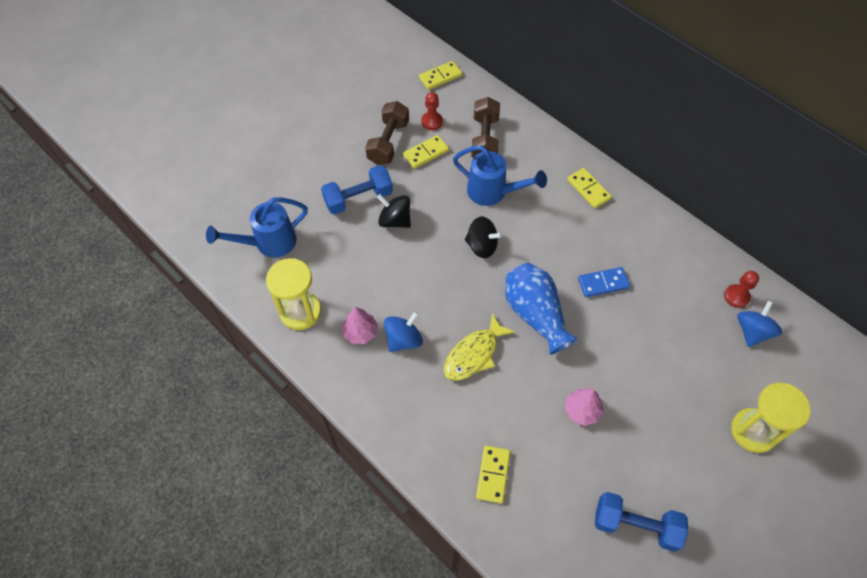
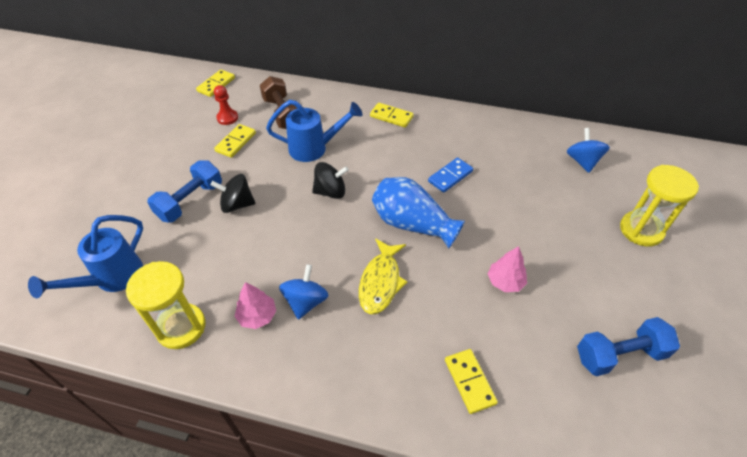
camera: 30 degrees left, 10 degrees down
(388, 142) = (195, 147): brown dumbbell -> none
(736, 296) = (553, 143): red pawn -> none

